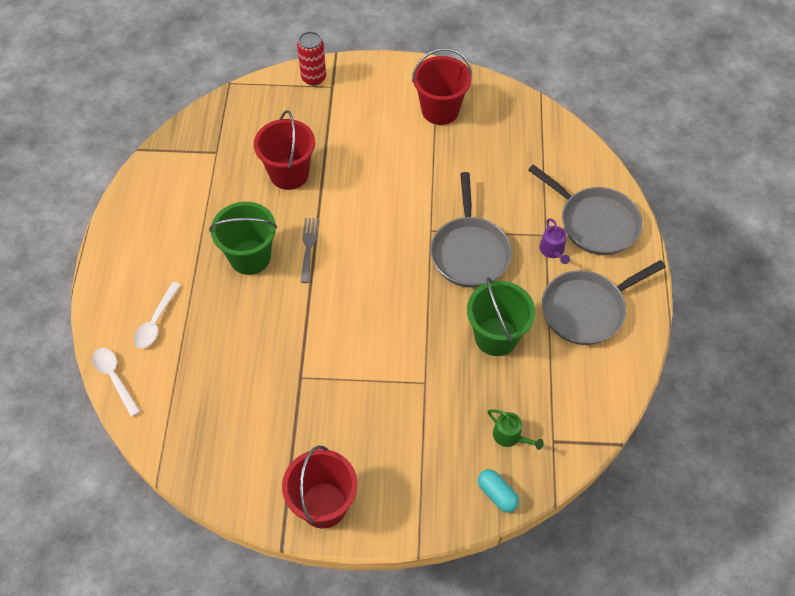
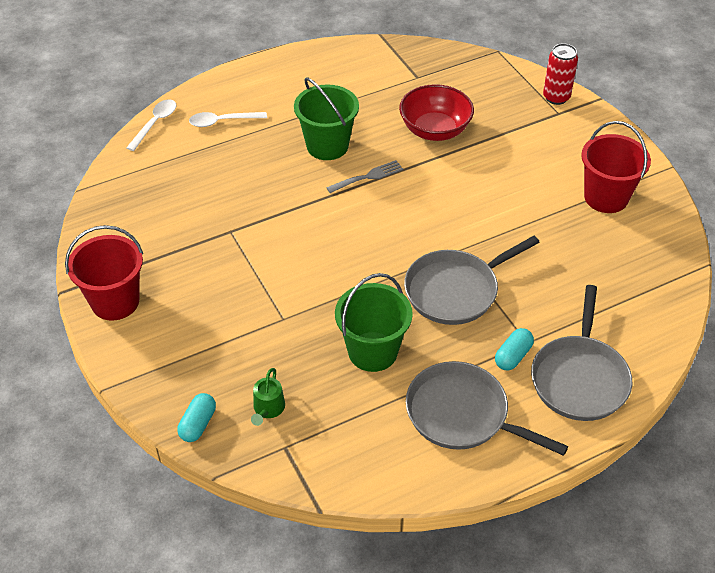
camera: 60 degrees right, 10 degrees down
(289, 174) = (435, 130): red bucket -> red bowl
(553, 250) = (513, 356): purple watering can -> turquoise capsule

